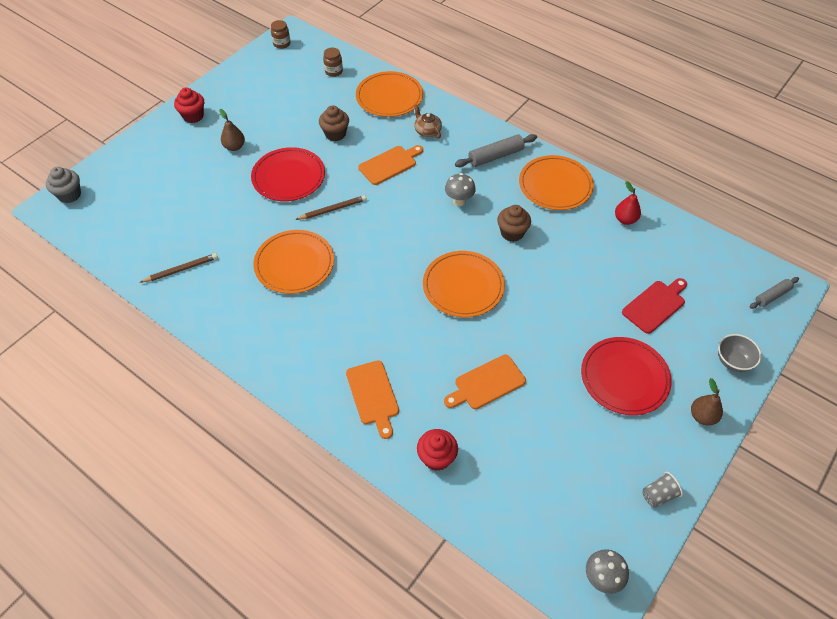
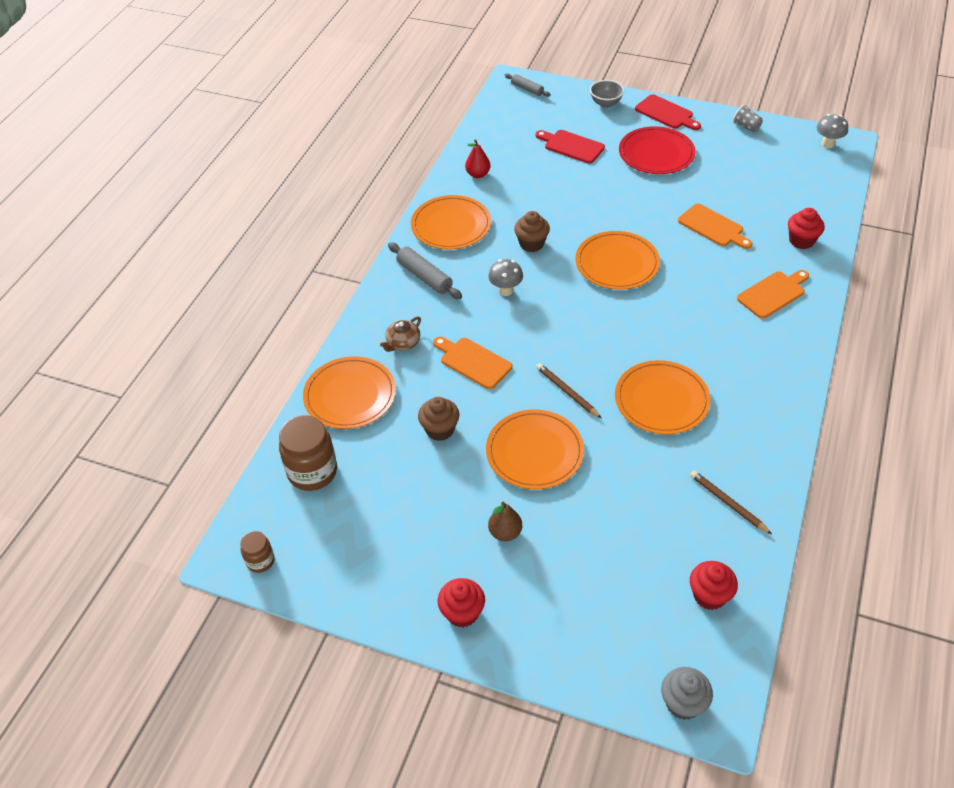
camera: 105 degrees left, 5 degrees down
(123, 232) = (709, 595): none -> red cupcake
(288, 177) = (534, 452): red plate -> orange plate
(333, 71) = (312, 472): brown jar -> brown jar, size x1.87
(702, 416) = (666, 113): brown pear -> red cutting board

